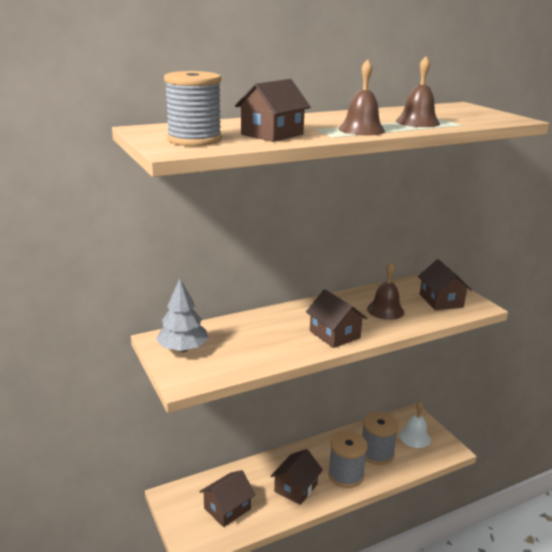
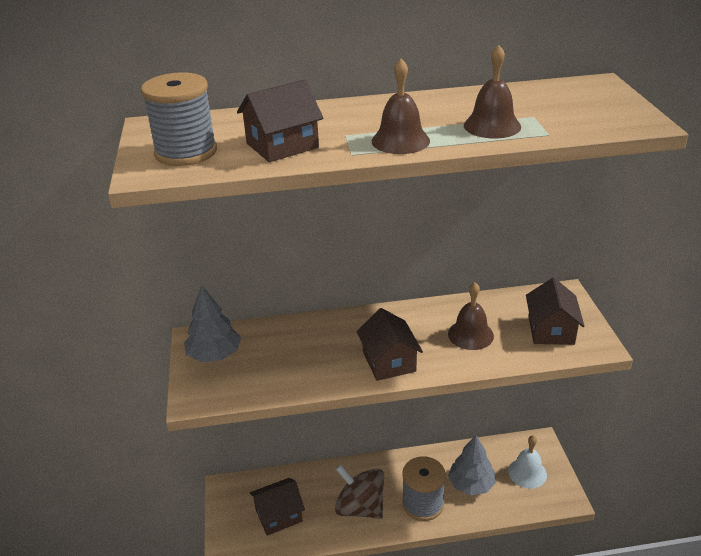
camera: 20 degrees right, 10 degrees up
(296, 488) = (360, 507): brown house -> brown spinning top
(377, 453) = (471, 484): grey spool -> grey tree

